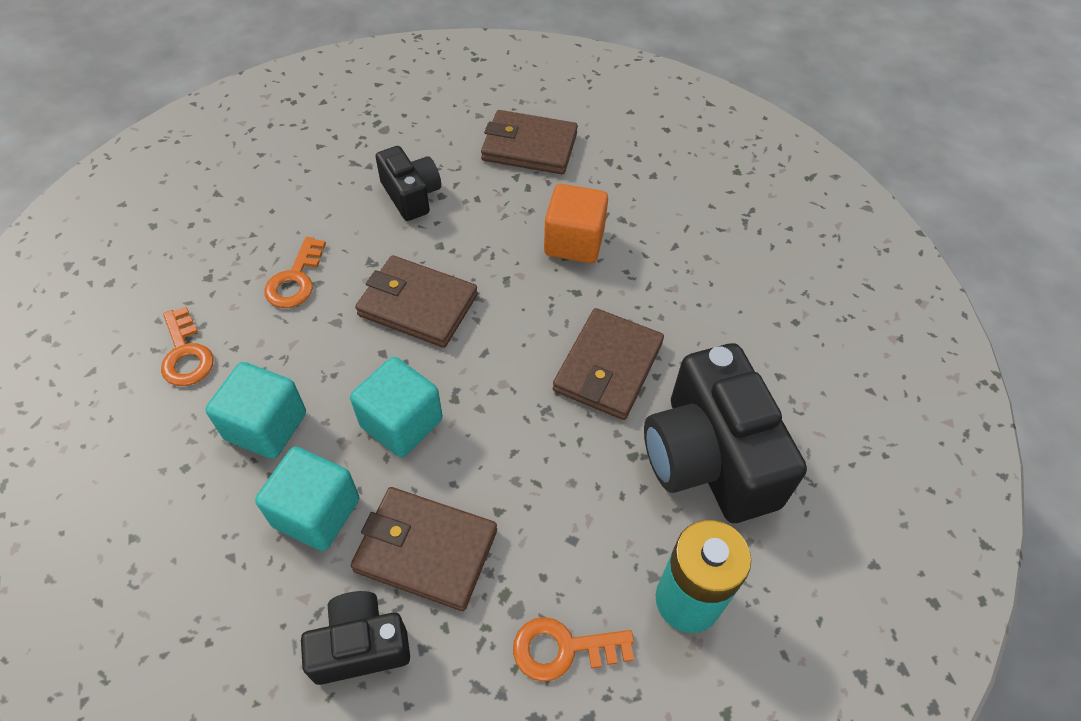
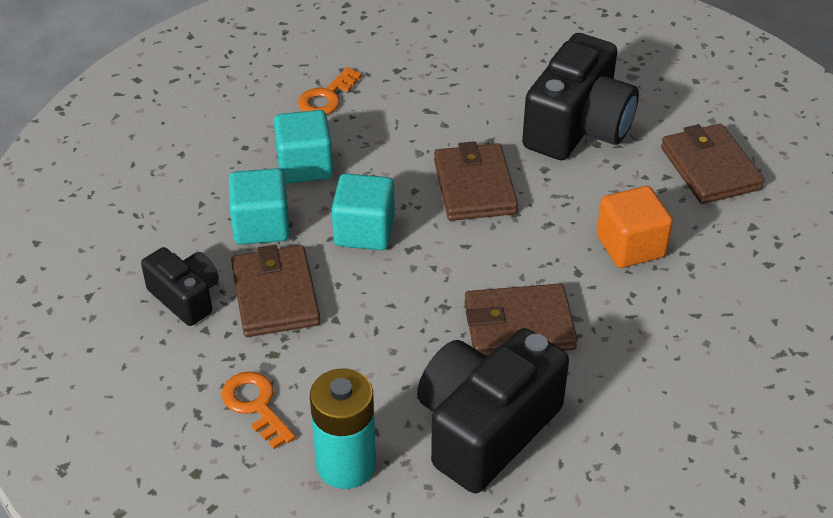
camera: 60 degrees right, 10 degrees down
(295, 280) = (435, 112): orange key -> none
(411, 195) = (578, 127): black camera -> black camera, size x1.82

